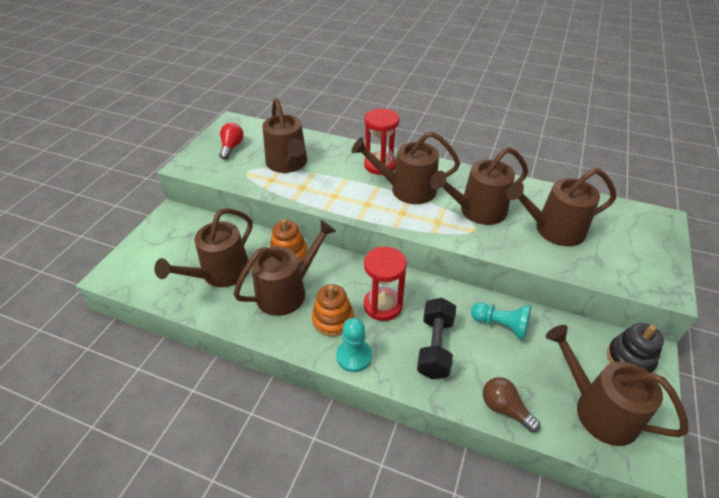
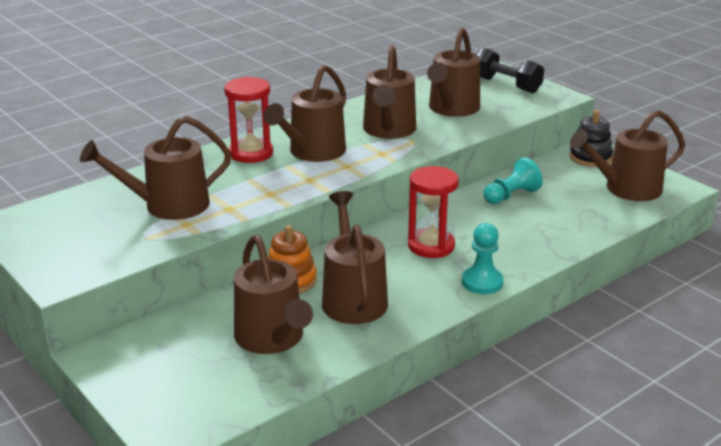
camera: 60 degrees left, 15 degrees down
(231, 147) = (70, 235): red light bulb -> none
(288, 164) = (168, 205): brown watering can -> brown watering can turned 150 degrees clockwise
(333, 319) = (422, 280): orange stacking toy -> none
(435, 347) = (507, 236): black dumbbell -> black dumbbell (506, 85)
(504, 408) = (597, 227): brown light bulb -> none

